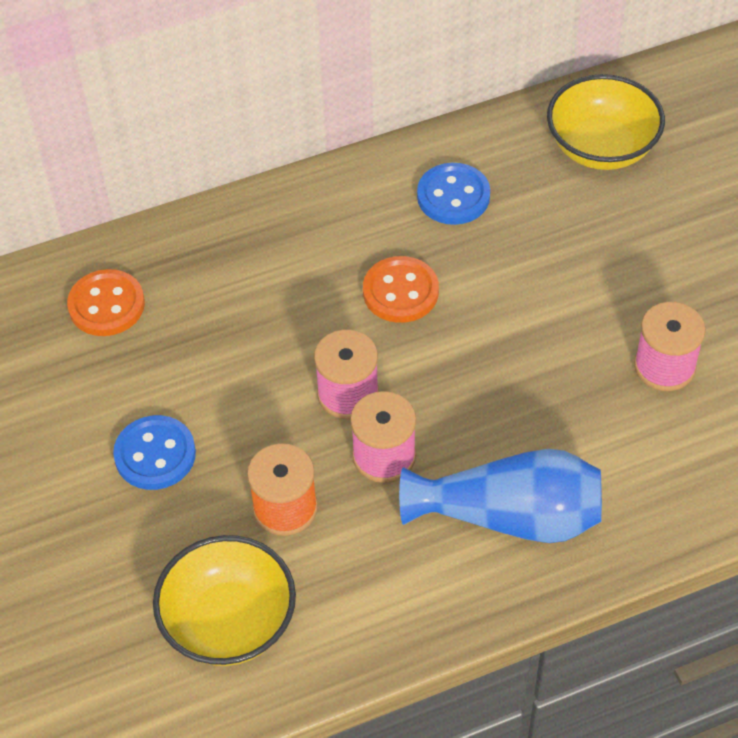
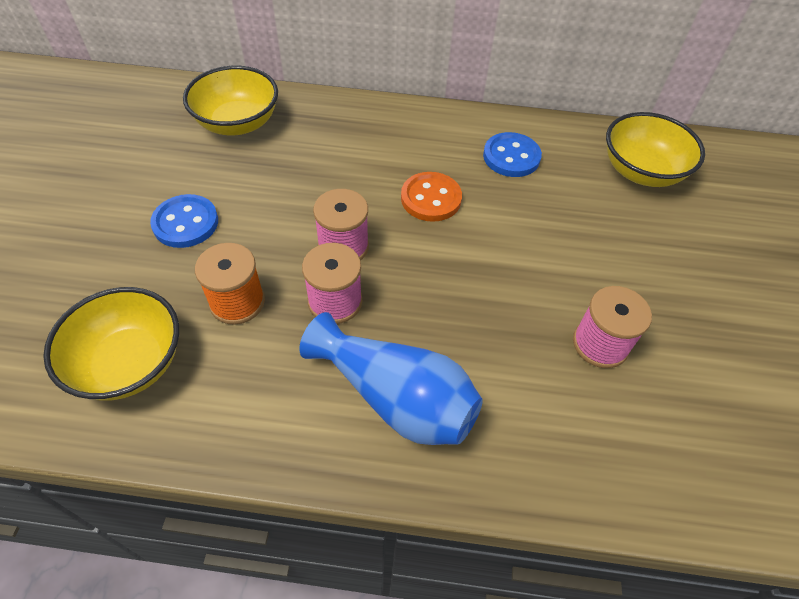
camera: 25 degrees right, 0 degrees up
(106, 305) = (237, 123): orange button -> yellow bowl

